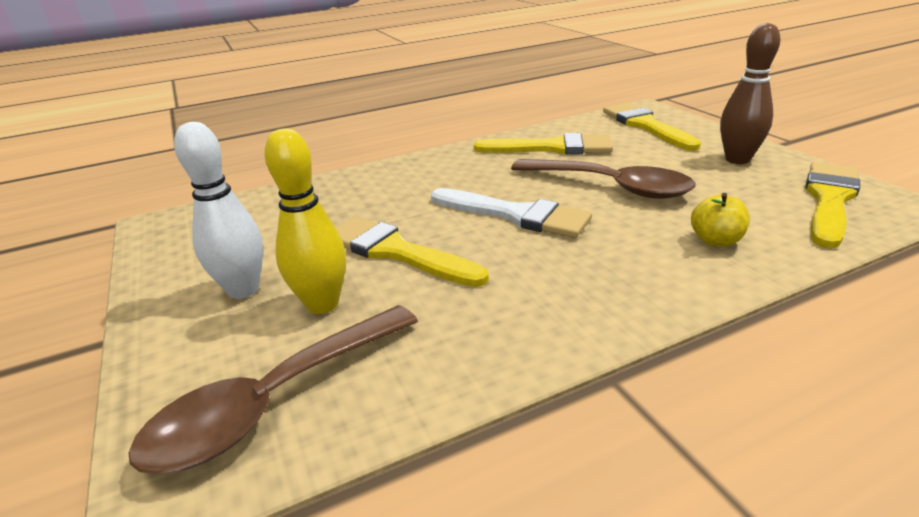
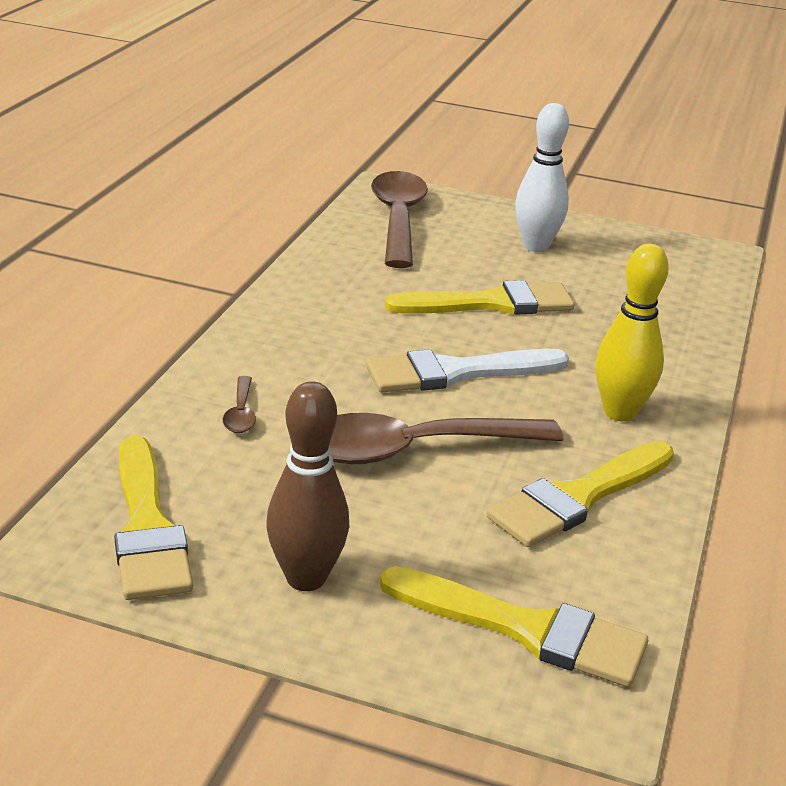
camera: 130 degrees right, 0 degrees up
(322, 304) = (467, 258): yellow bowling pin -> yellow bowling pin (620, 412)
(715, 241) = (241, 413): yellow apple -> brown spoon

